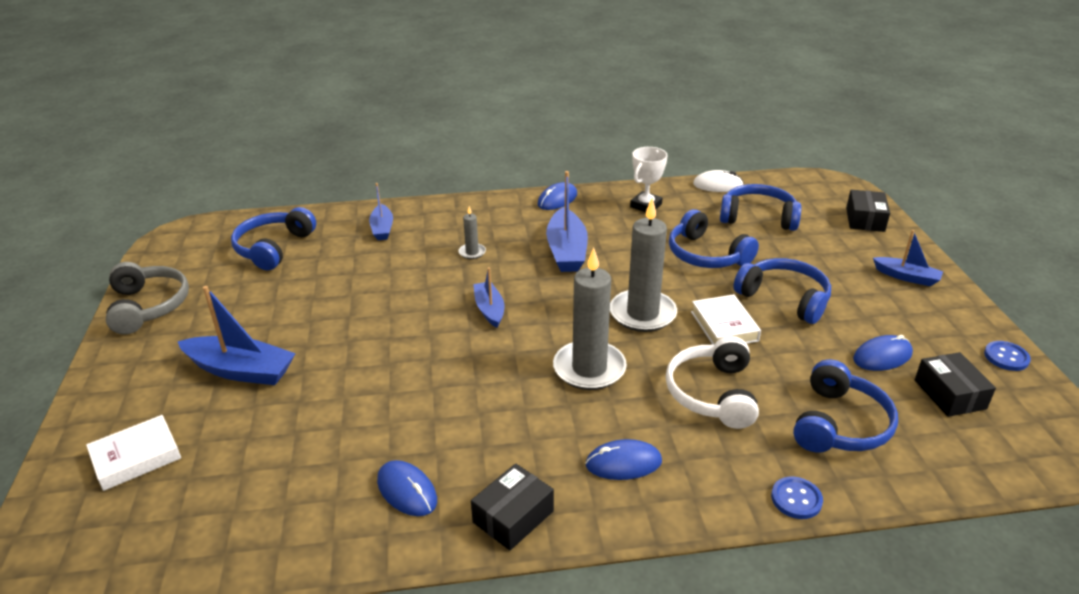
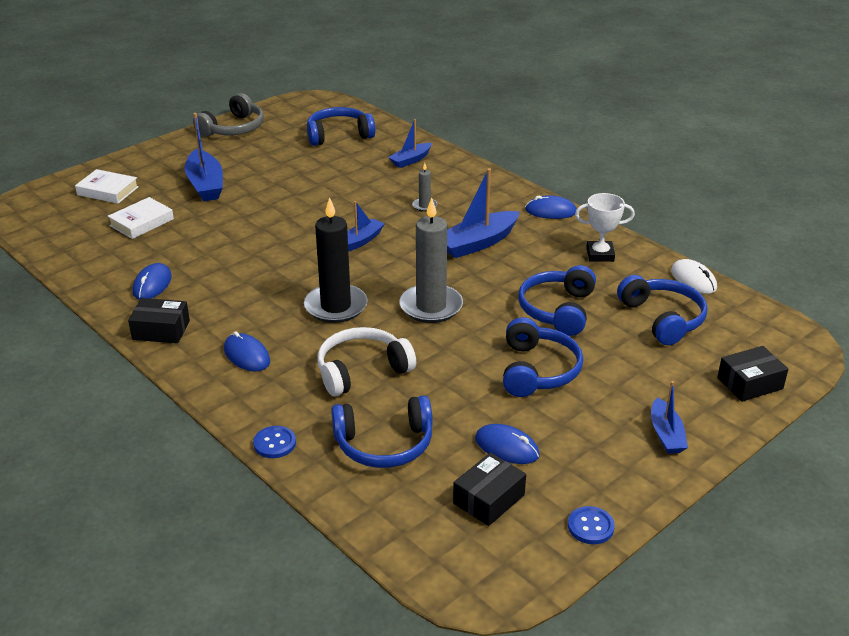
camera: 55 degrees right, 0 degrees up
(589, 368) = (336, 306): grey candle -> black candle
(724, 326) = (458, 350): white book -> white book (141, 222)

